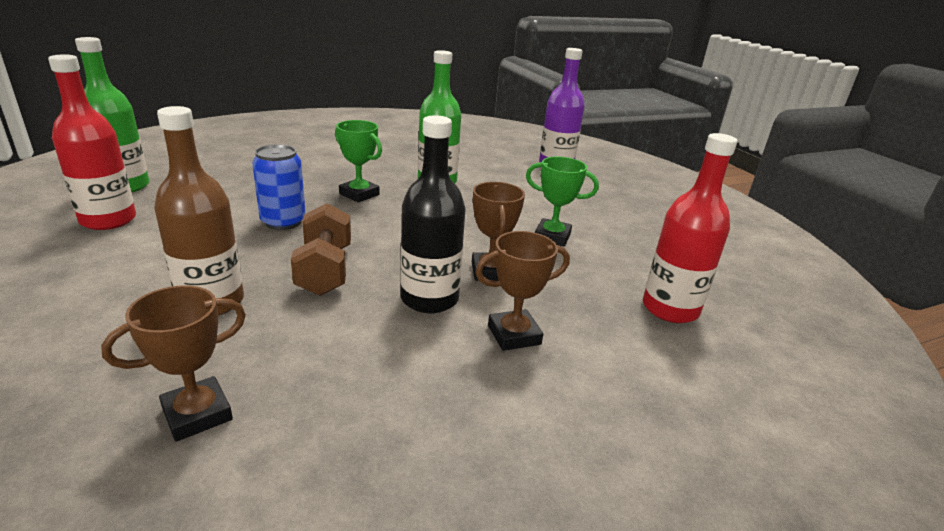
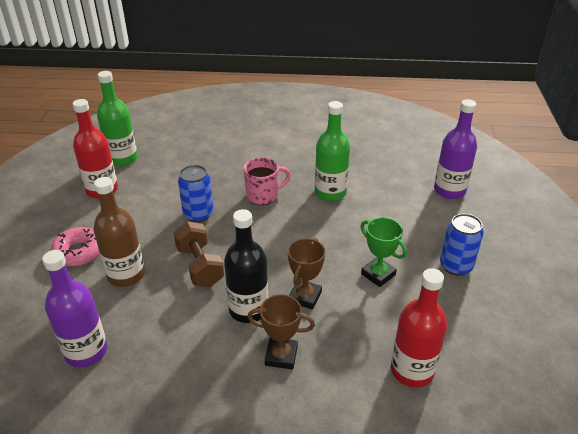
camera: 30 degrees right, 10 degrees up
(105, 292) = (79, 252): none -> pink donut
(197, 414) = (86, 351): brown trophy -> purple bottle
(325, 270) = (200, 266): brown dumbbell -> brown dumbbell turned 45 degrees counterclockwise
(359, 194) = (263, 196): green trophy -> pink mug
(619, 216) = (456, 266): none -> blue can

